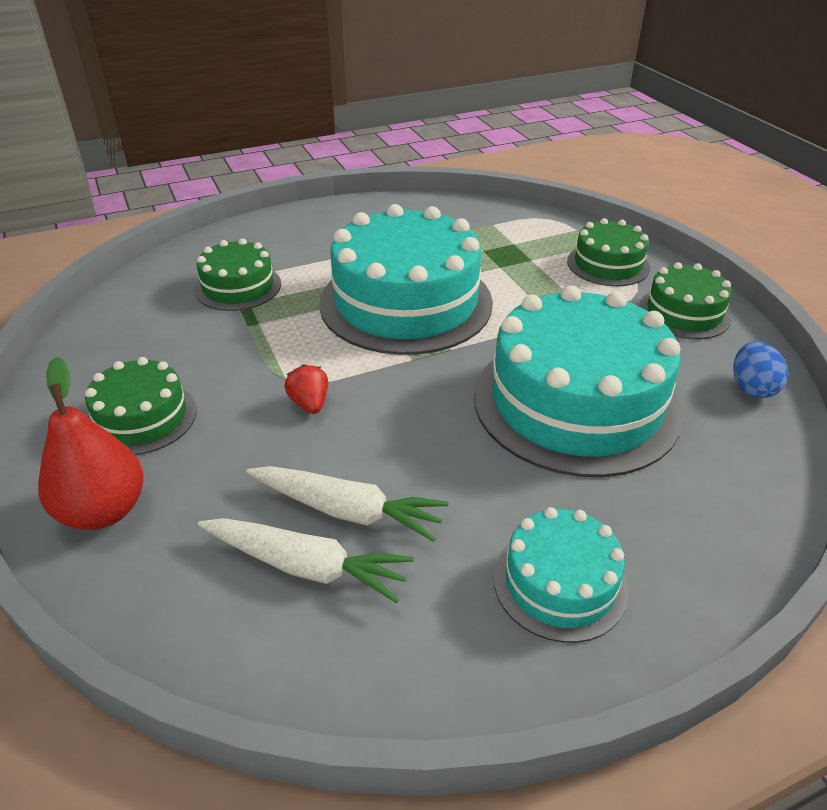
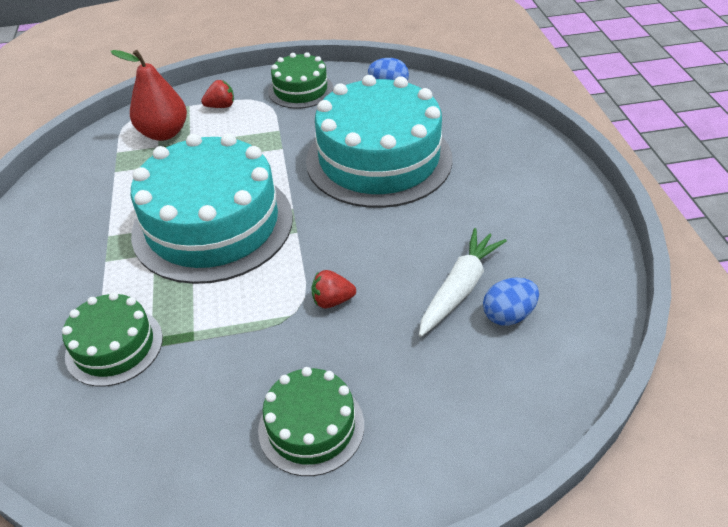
camera: 75 degrees left, 5 degrees up
(103, 511) = (431, 449): red pear -> red pear (164, 133)
(306, 566) = (508, 315): white carrot -> blue egg
(560, 583) = (533, 200): turquoise cake -> none
(608, 264) = (221, 106): green cake -> red strawberry

